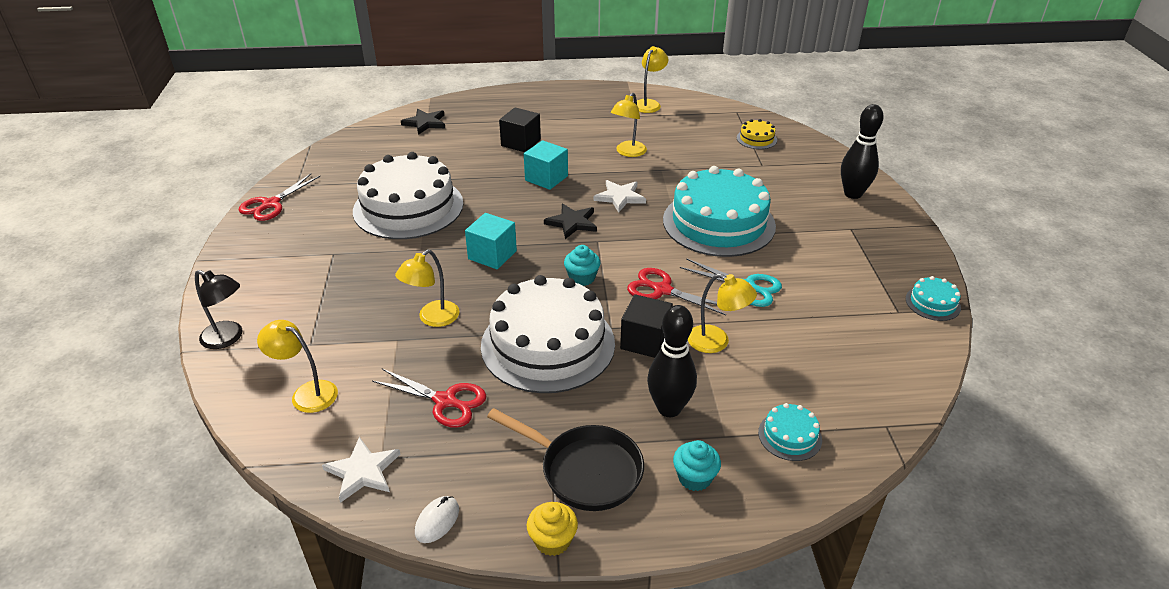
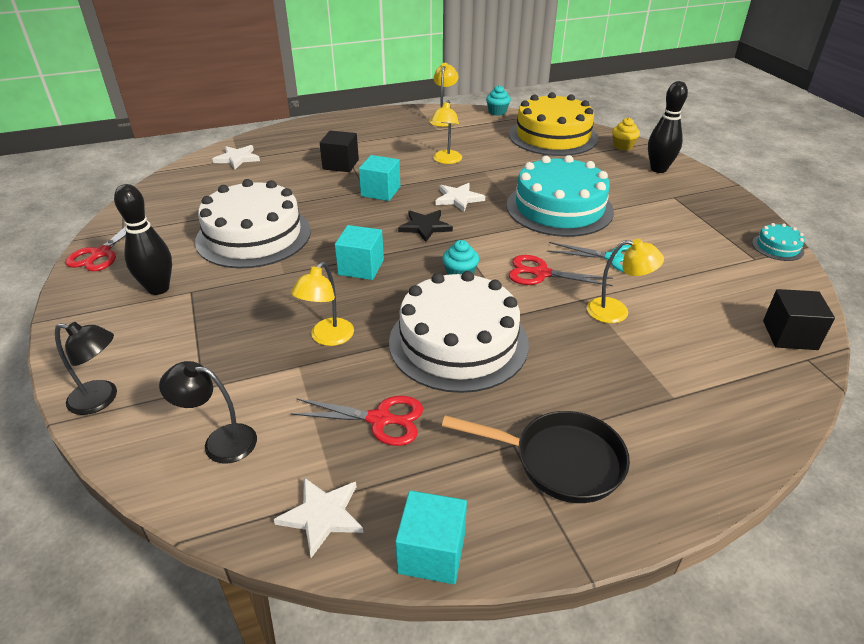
camera: 15 degrees left, 0 degrees up
(307, 393) = (220, 442): yellow lamp -> black lamp
(425, 123) = (237, 158): black star -> white star
(437, 521) = (432, 553): white mouse -> turquoise cube
(552, 540) = (566, 544): yellow cupcake -> yellow cupcake (623, 146)
(645, 341) = (551, 322): black cube -> black cube (789, 335)
(669, 408) = (608, 382): black bowling pin -> black bowling pin (158, 288)
(694, 477) = (669, 444): turquoise cupcake -> turquoise cupcake (497, 112)
(756, 139) = (553, 136): yellow cake -> yellow cake, size x2.40
(789, 436) = (732, 385): turquoise cake -> none

